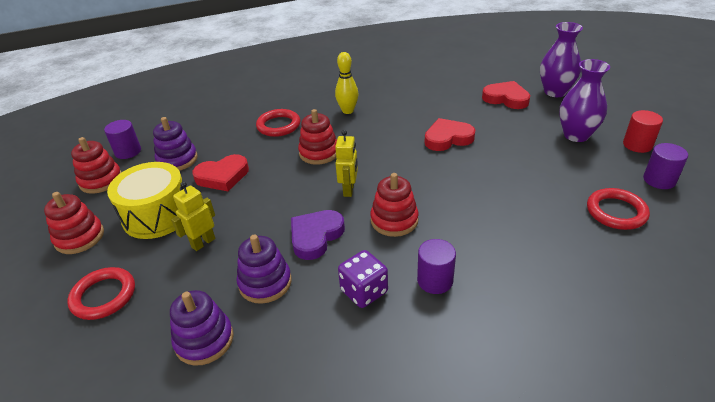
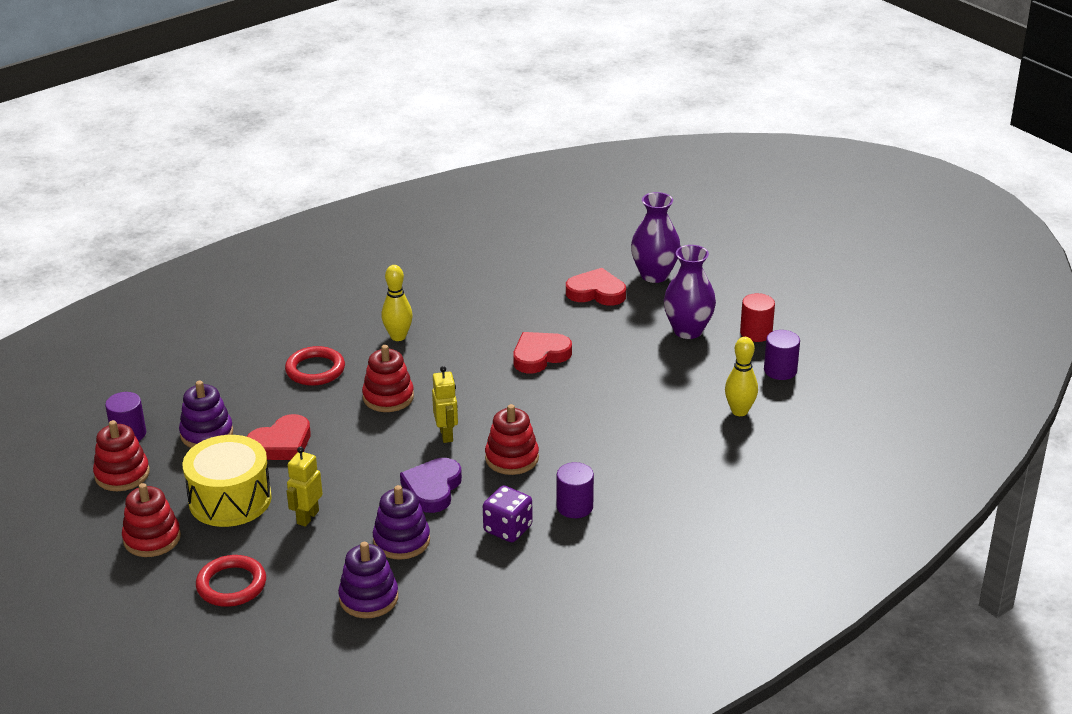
camera: 20 degrees left, 5 degrees down
(616, 212) = (739, 411): red ring -> yellow bowling pin

